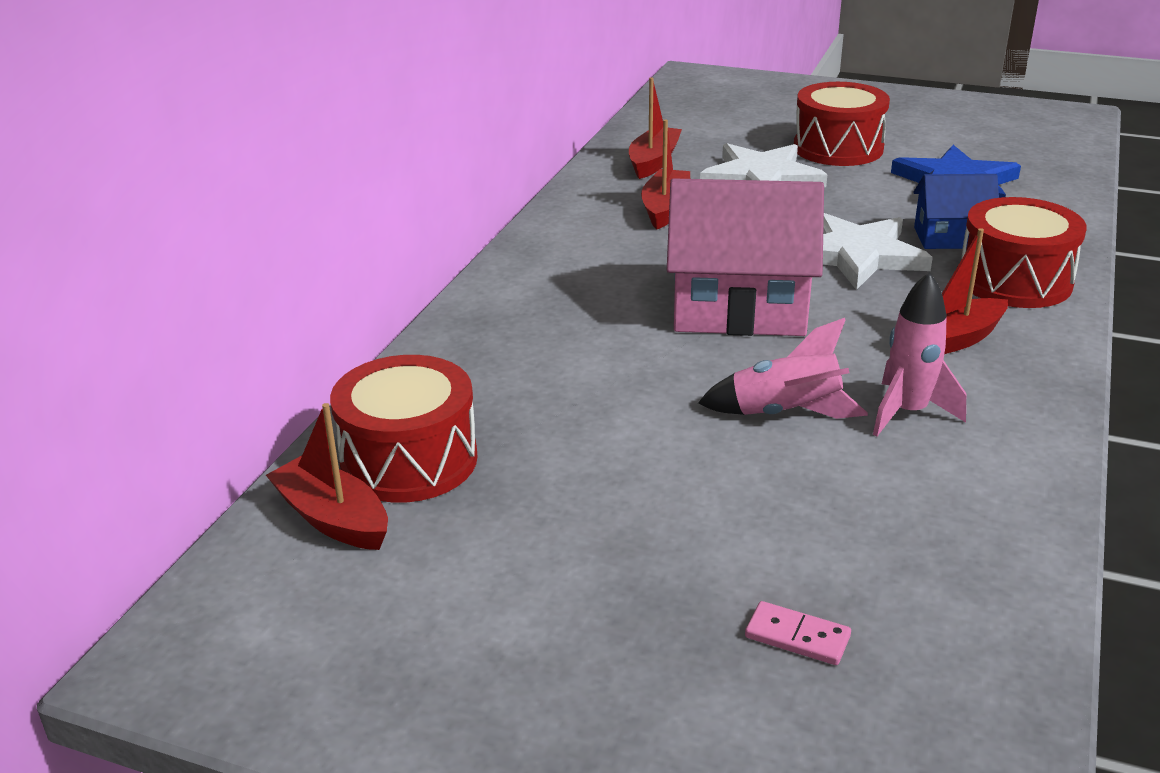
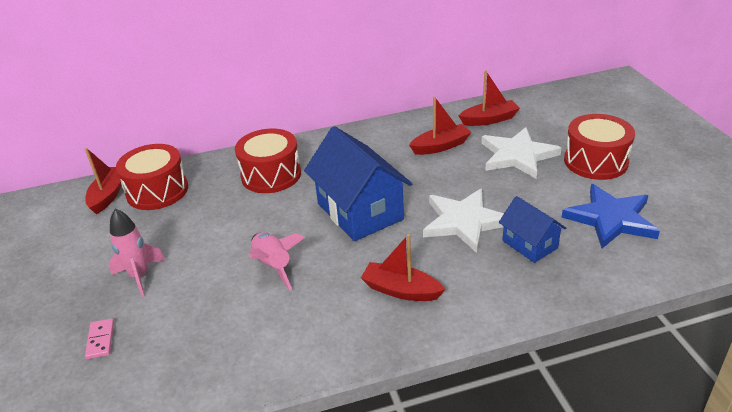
camera: 55 degrees right, 5 degrees up
(739, 309) = (359, 211): pink house -> blue house
(907, 412) = (309, 303): pink rocket -> pink rocket (140, 276)
(1014, 281) = (503, 288): red drum -> red drum (271, 175)

